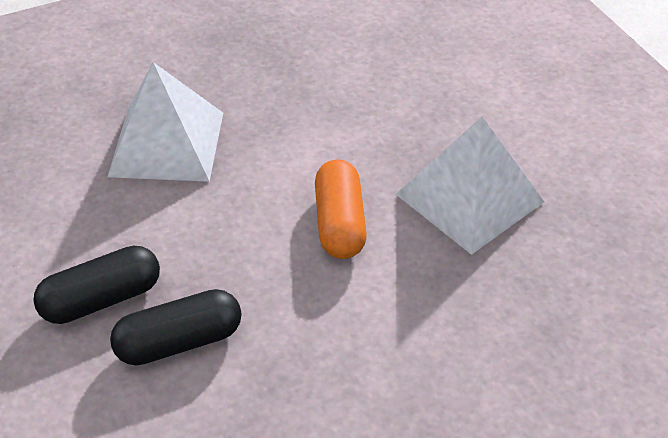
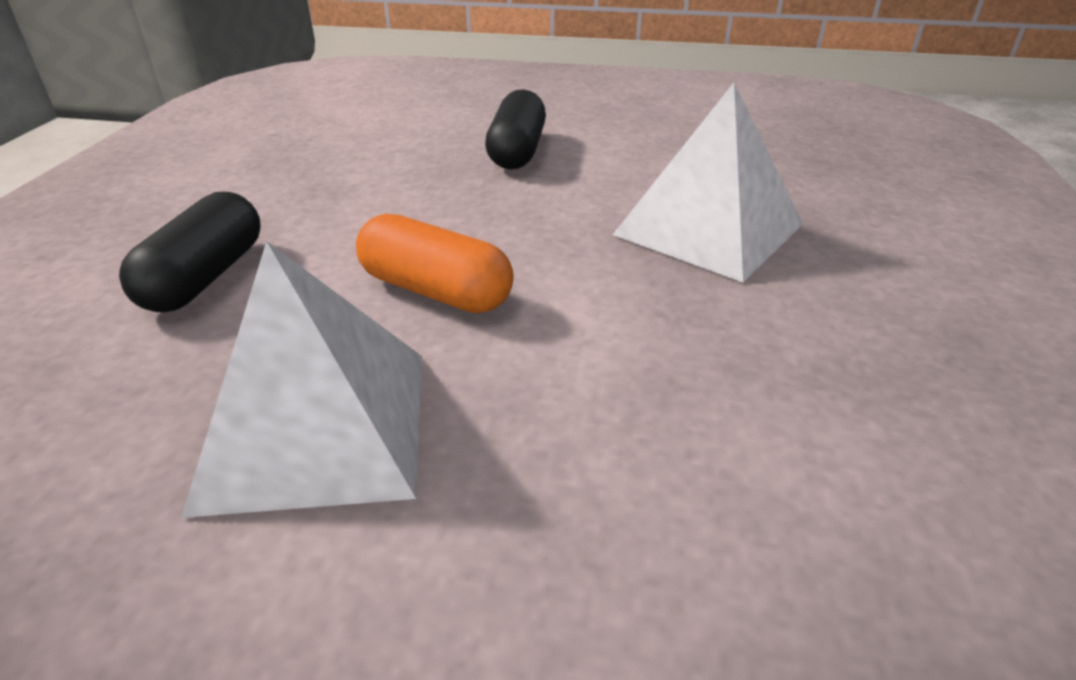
camera: 125 degrees right, 10 degrees down
(179, 341) = (423, 167): black capsule -> black capsule (205, 277)

